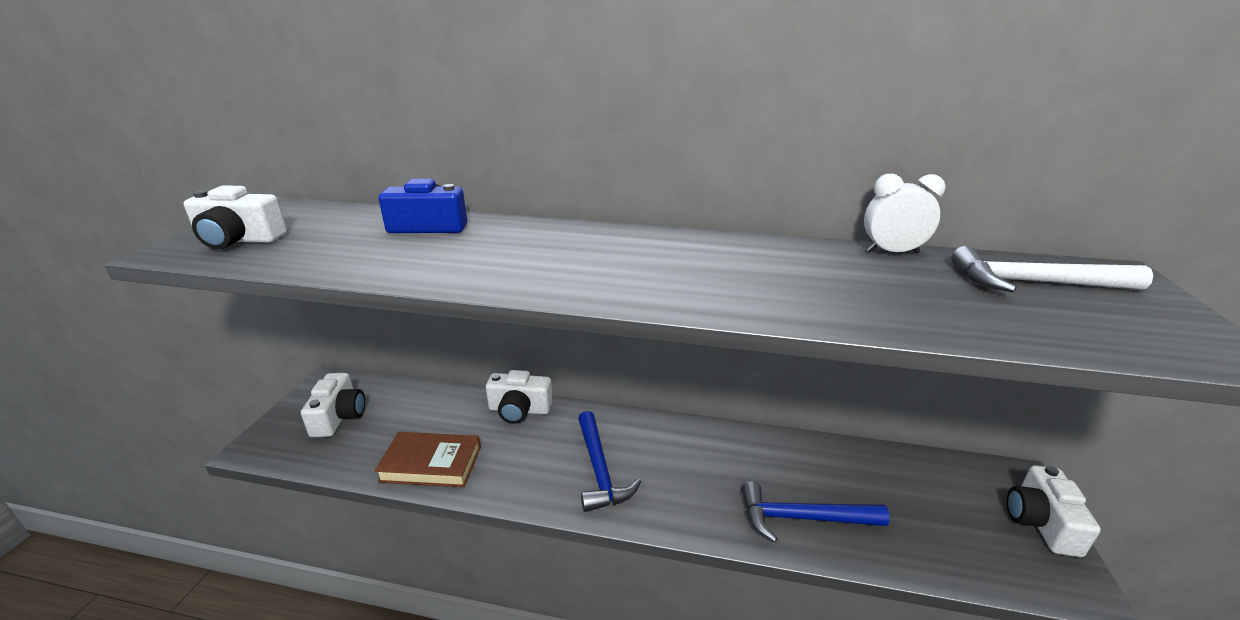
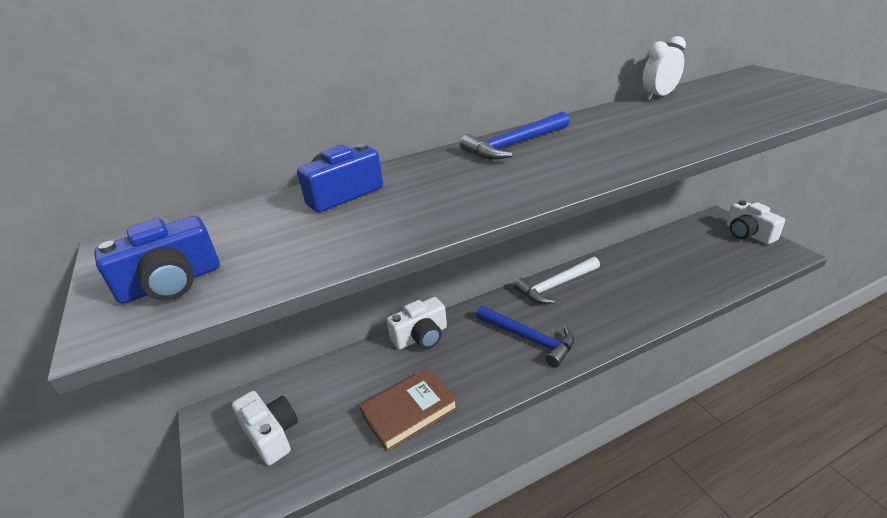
camera: 35 degrees left, 5 degrees up
(239, 240) = (171, 283): white camera -> blue camera
(802, 518) = (662, 294): blue hammer -> blue hammer (514, 145)
(1033, 283) = (740, 89): white hammer -> white hammer (555, 285)

